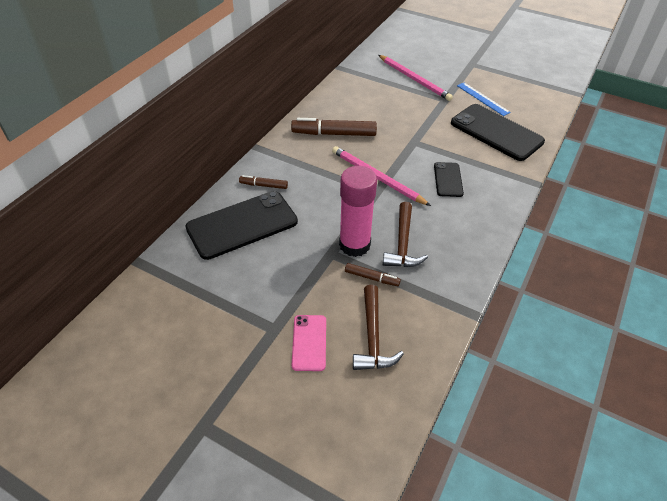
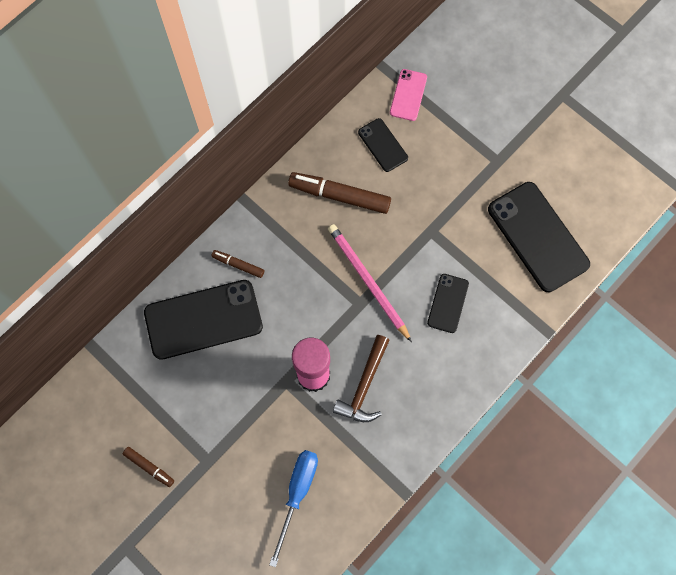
camera: 15 degrees right, 25 degrees up
(309, 342) = (236, 485): pink phone -> pink phone (408, 95)
(356, 103) = (382, 145): none -> black phone
(371, 278) = (318, 423): brown marker -> brown marker (149, 467)
(373, 337) = (297, 494): brown hammer -> blue screwdriver
(414, 79) = (473, 112): pink pencil -> none
(482, 99) = (547, 170): blue ruler -> none

